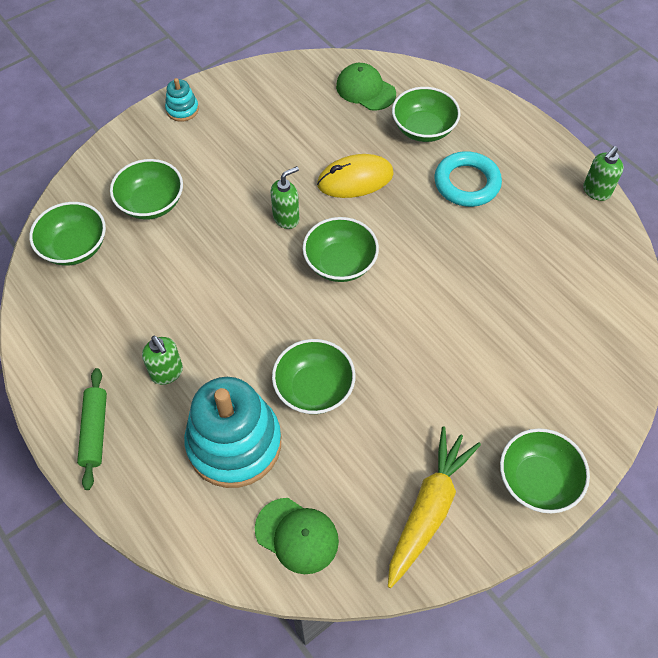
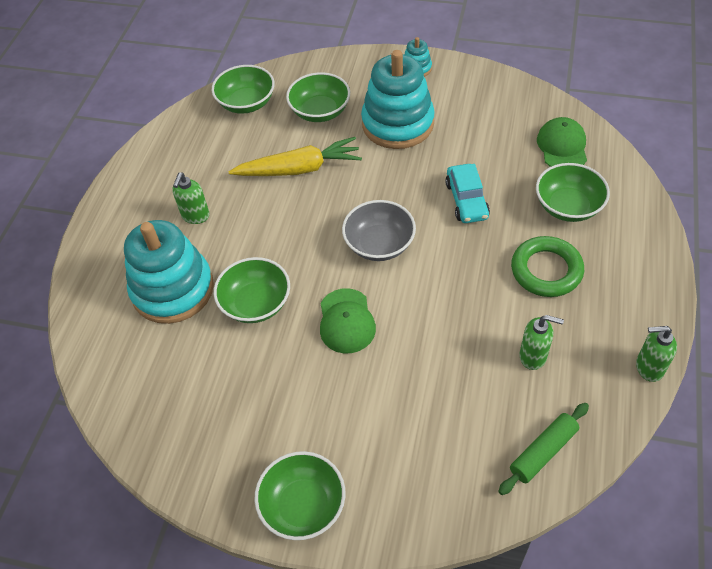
camera: 55 degrees right, 5 degrees down
(95, 431) = (121, 212): green rolling pin -> green rolling pin (543, 452)
(228, 164) = (397, 123): none -> turquoise stacking toy
(286, 218) = (386, 187): green soap dispenser -> green soap dispenser (533, 356)
(297, 535) = (131, 374): green cap -> green cap (346, 321)
(340, 263) = (379, 244): green bowl -> grey bowl
(355, 179) = (466, 200): yellow mouse -> turquoise car
(429, 508) = (216, 443): yellow carrot -> yellow carrot (299, 169)
(467, 183) = (546, 270): turquoise ring -> green ring

